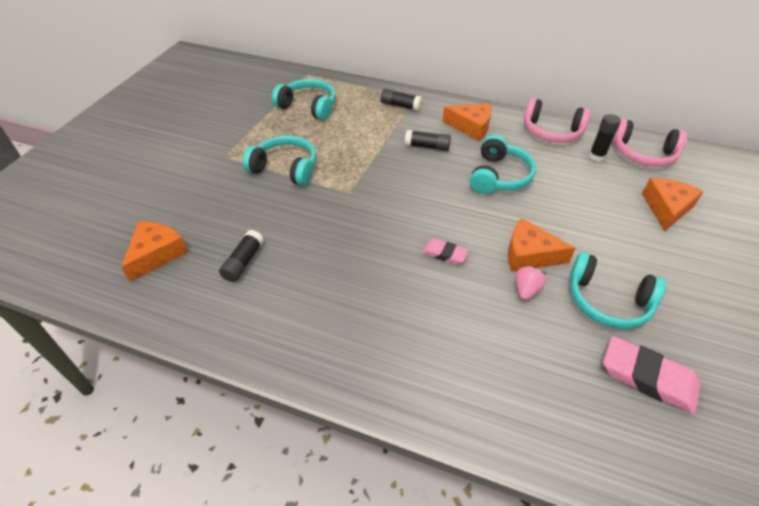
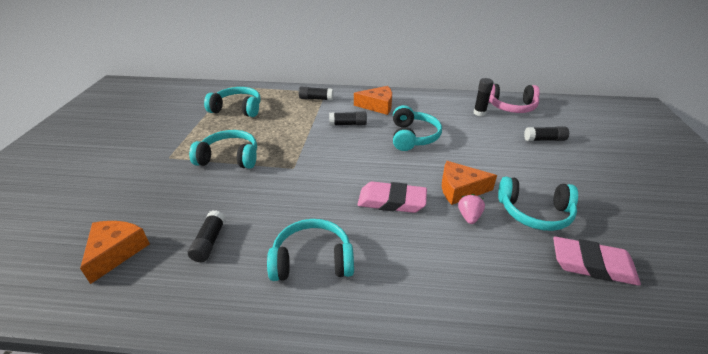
camera: 15 degrees left, 10 degrees down
(339, 303) = (312, 260): none -> turquoise headphones
(444, 254) = (391, 201): pink eraser -> pink eraser, size x1.75
(551, 132) = (440, 101): pink headphones -> none
(666, 208) = (544, 139): orange cheese -> black glue stick

